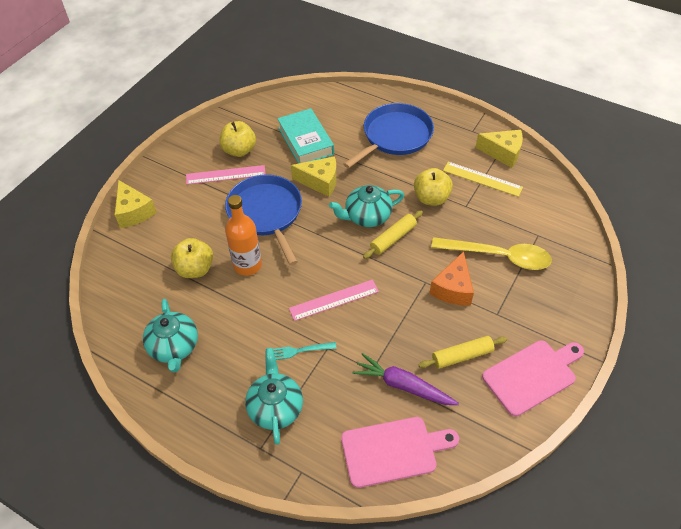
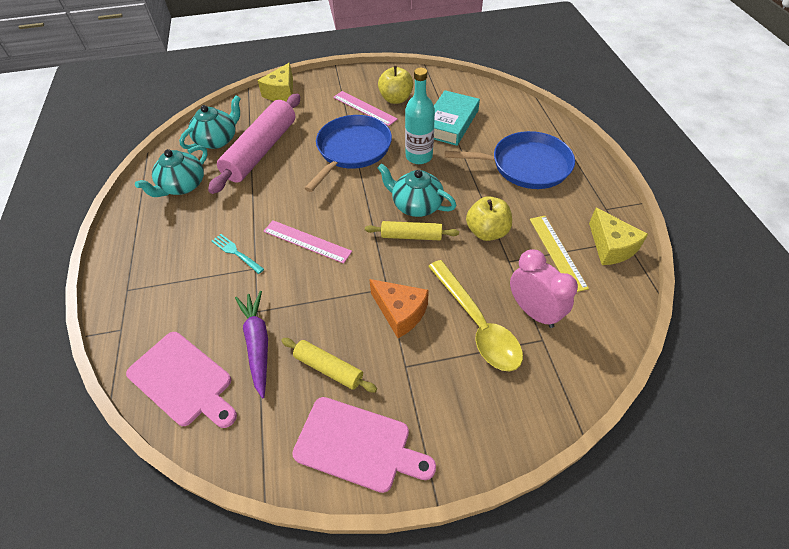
camera: 50 degrees right, 0 degrees up
(195, 269) = (261, 151): yellow apple -> pink rolling pin
(247, 265) = (292, 173): orange bottle -> none
(275, 407) = (171, 274): turquoise teapot -> turquoise teapot (218, 140)
(320, 182) = (419, 156): yellow cheese -> turquoise bottle
(453, 288) = (400, 312): orange cheese -> orange cheese turned 120 degrees counterclockwise
(515, 223) = (533, 311): none -> pink clock

